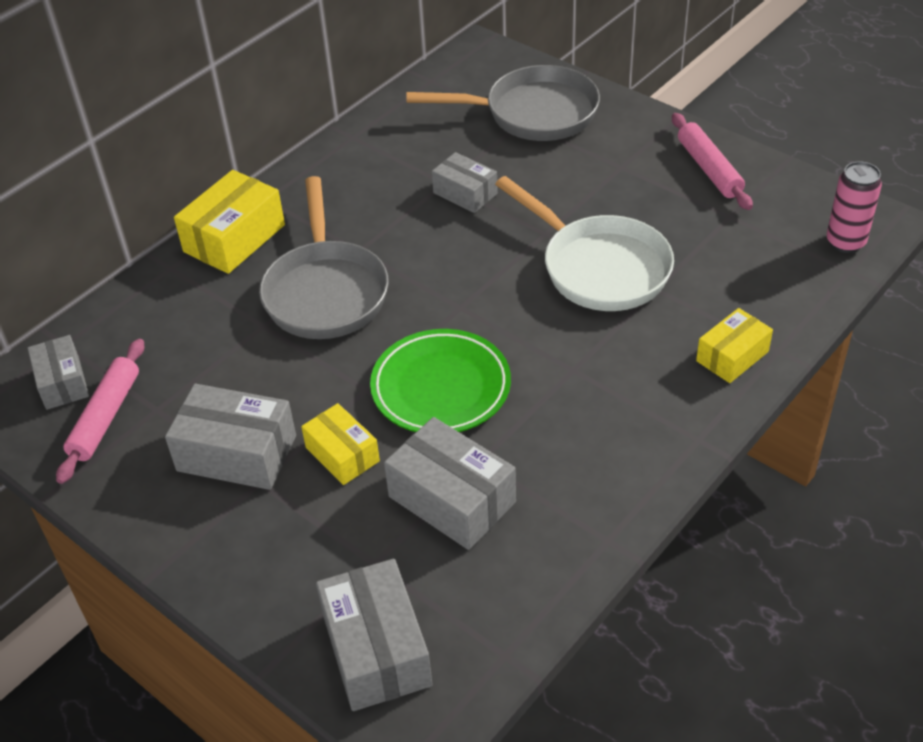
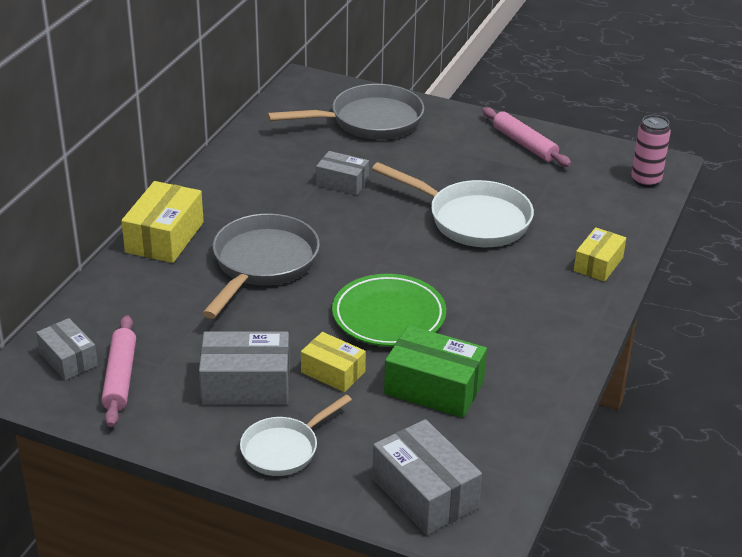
camera: 20 degrees left, 10 degrees down
(241, 551) = (284, 449): none -> white pan
(325, 291) = (262, 264): grey pan -> grey pan turned 135 degrees counterclockwise
(452, 499) = (434, 387): grey box -> green box

